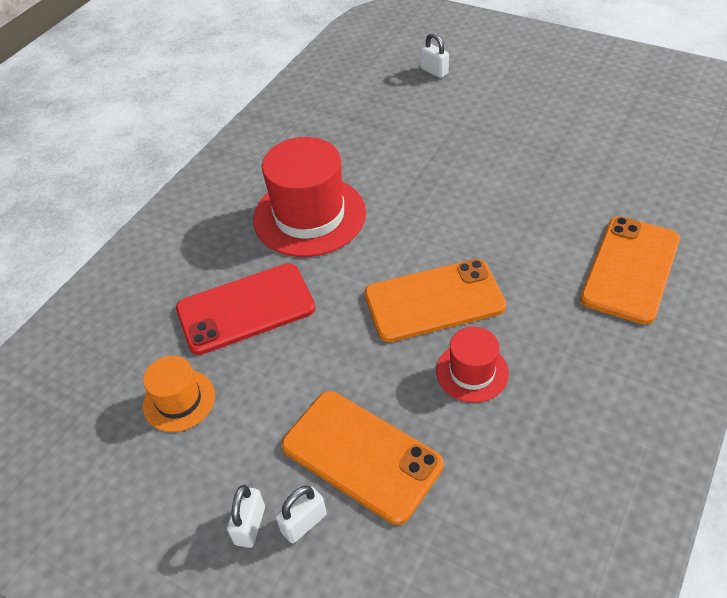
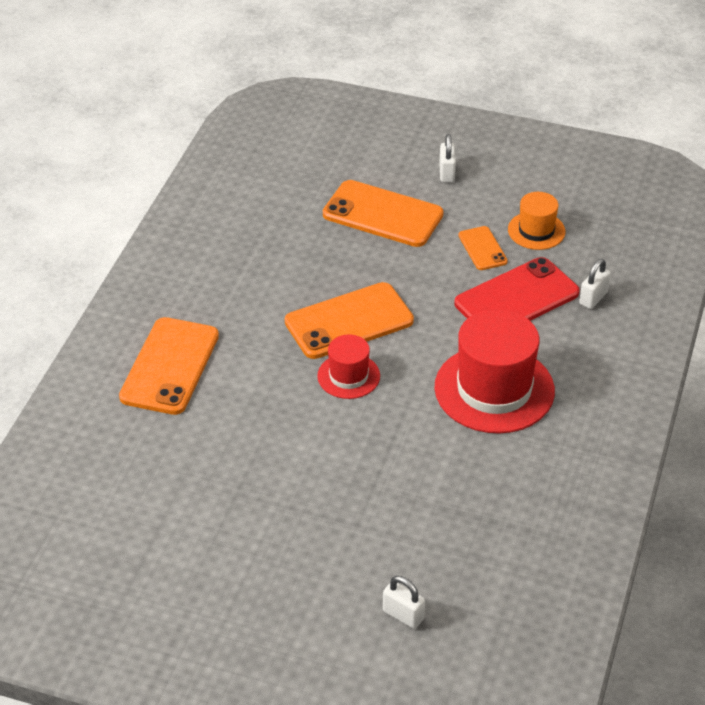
camera: 165 degrees right, 5 degrees down
(254, 381) = (482, 248): none -> orange phone
(304, 523) = (411, 178): white padlock -> white padlock (593, 298)
(472, 372) = (308, 272): red hat -> red hat (348, 376)

